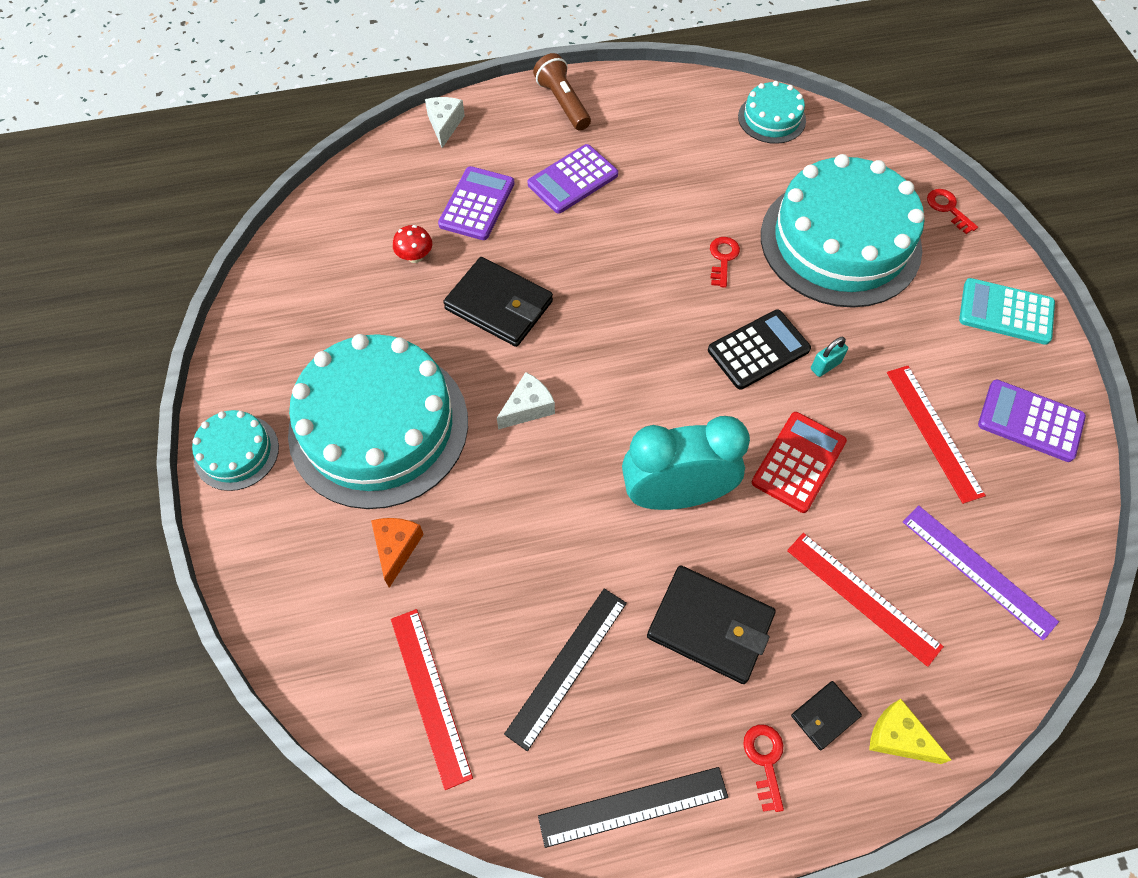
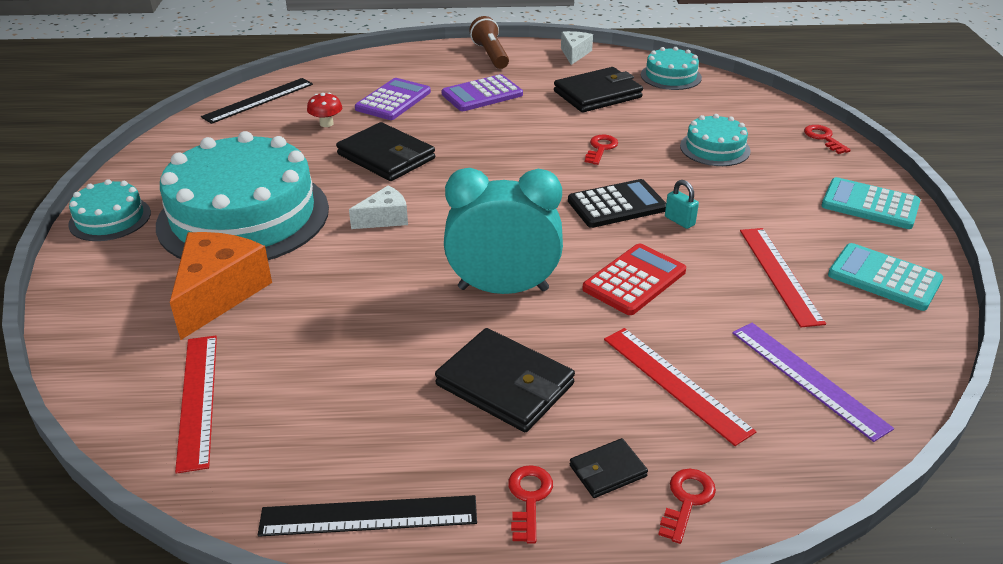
camera: 10 degrees right, 25 degrees down
(396, 548) = (219, 293): orange cheese -> orange cheese, size x1.78
(444, 125) = (386, 58): white cheese -> white cheese (574, 54)
(567, 666) = (345, 396): black ruler -> black ruler (258, 100)
(699, 163) = (597, 94): none -> black wallet
(825, 366) = (679, 221): turquoise padlock -> turquoise padlock turned 75 degrees clockwise
(840, 242) = (715, 148): turquoise cake -> turquoise cake, size x0.46
(898, 737) = (687, 500): yellow cheese -> red key
(1030, 421) = (884, 278): purple calculator -> turquoise calculator

